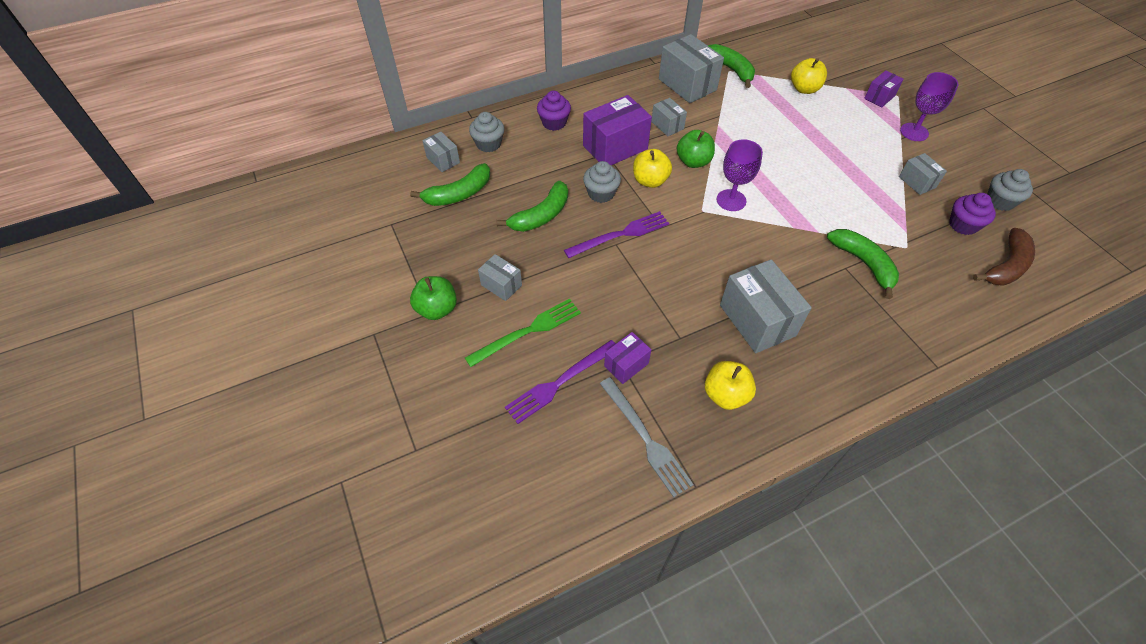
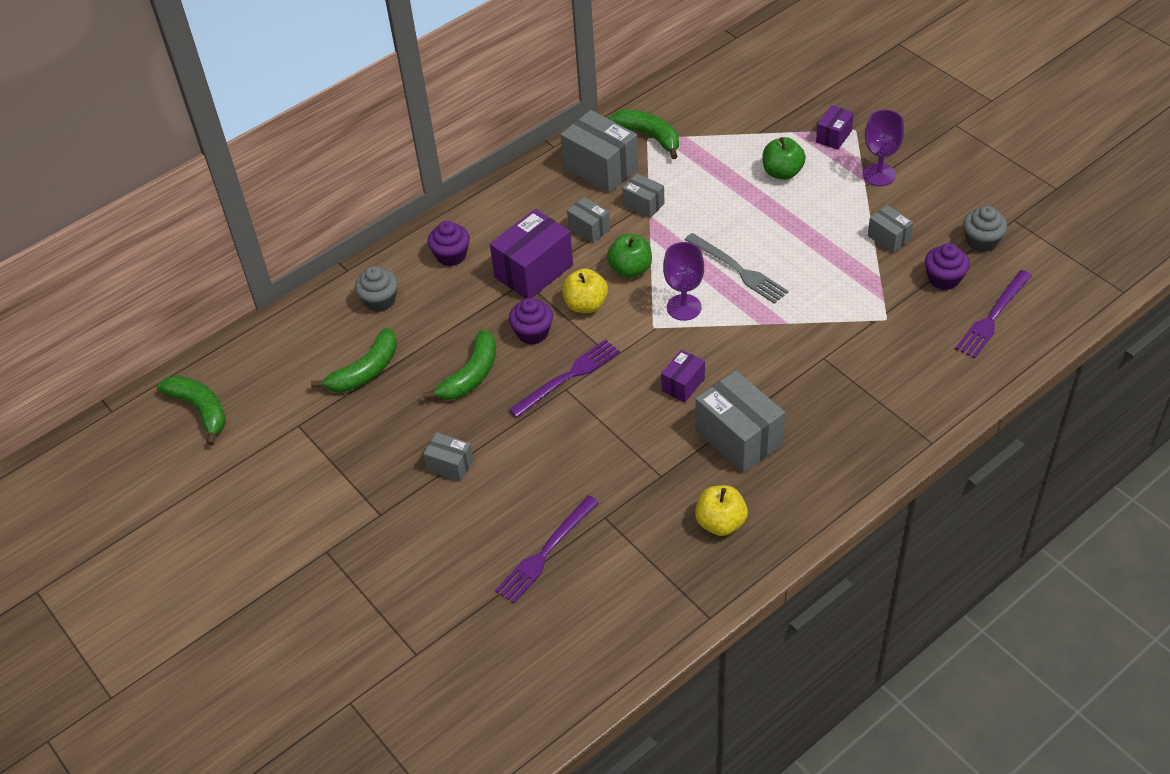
camera: 10 degrees left, 5 degrees down
(437, 309) = (387, 508): green apple -> green apple (782, 172)
(443, 160) = (331, 333): grey box -> grey box (643, 204)
(528, 331) = (495, 508): green fork -> none
(601, 193) = (532, 333): grey cupcake -> purple cupcake
(626, 365) = (610, 517): purple box -> purple box (683, 384)
(645, 438) = (648, 585): grey fork -> grey fork (738, 270)
(804, 89) = (743, 144): yellow apple -> none
(863, 263) = (842, 348): green banana -> green banana (200, 410)
(1006, 266) = (992, 316): brown banana -> purple fork

